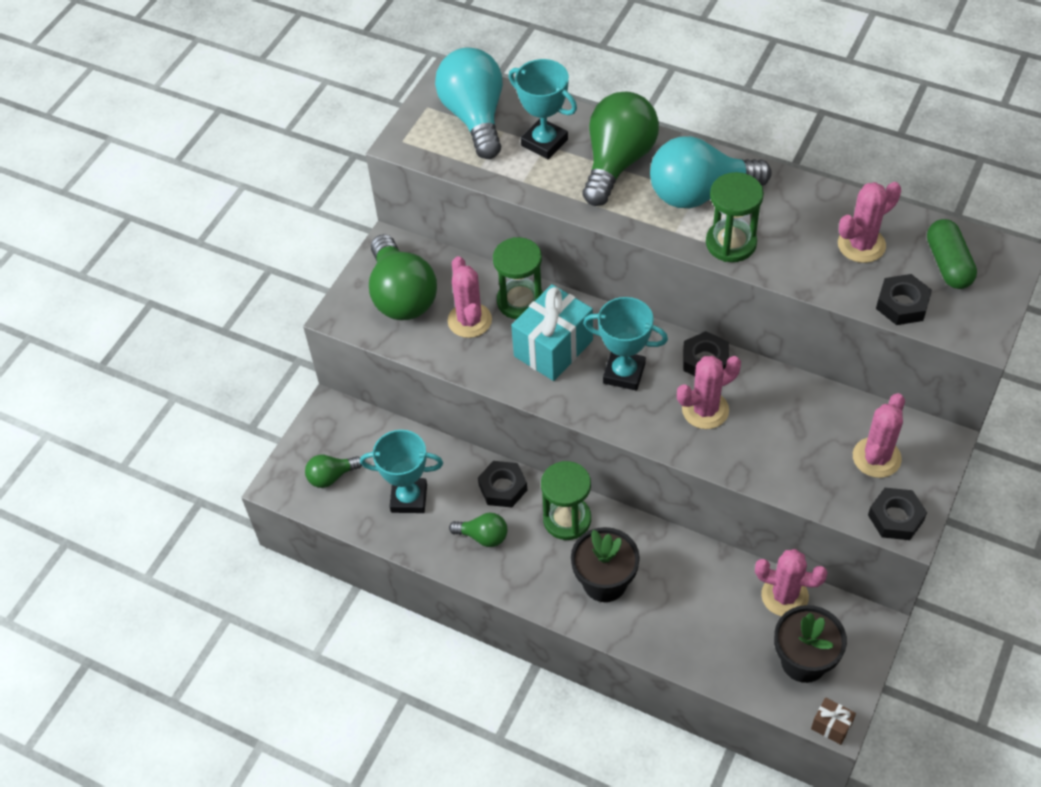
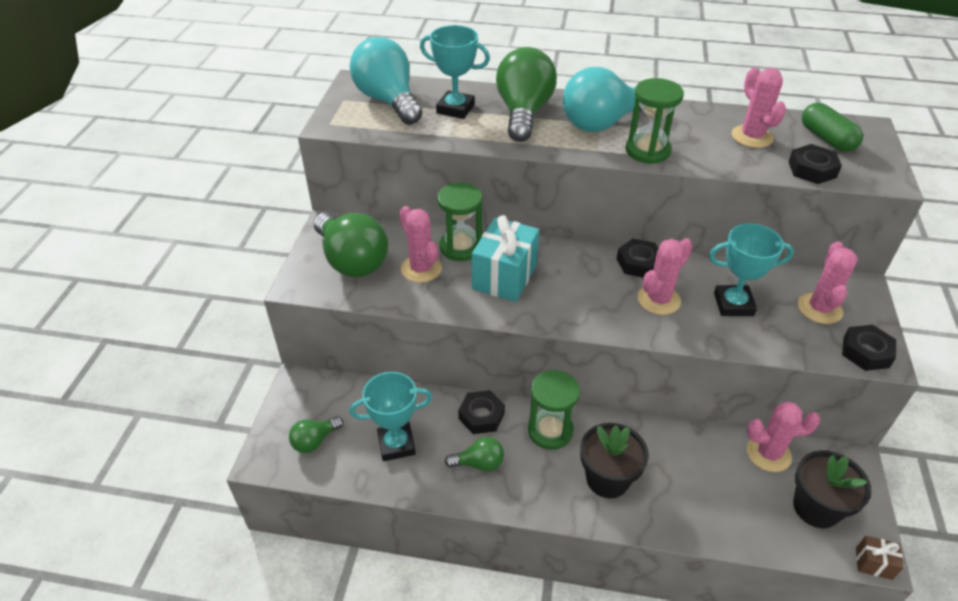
camera: 20 degrees left, 10 degrees down
(624, 373) = (575, 285): turquoise trophy -> turquoise trophy (733, 304)
(861, 245) = (752, 137): pink cactus -> pink cactus turned 60 degrees counterclockwise

